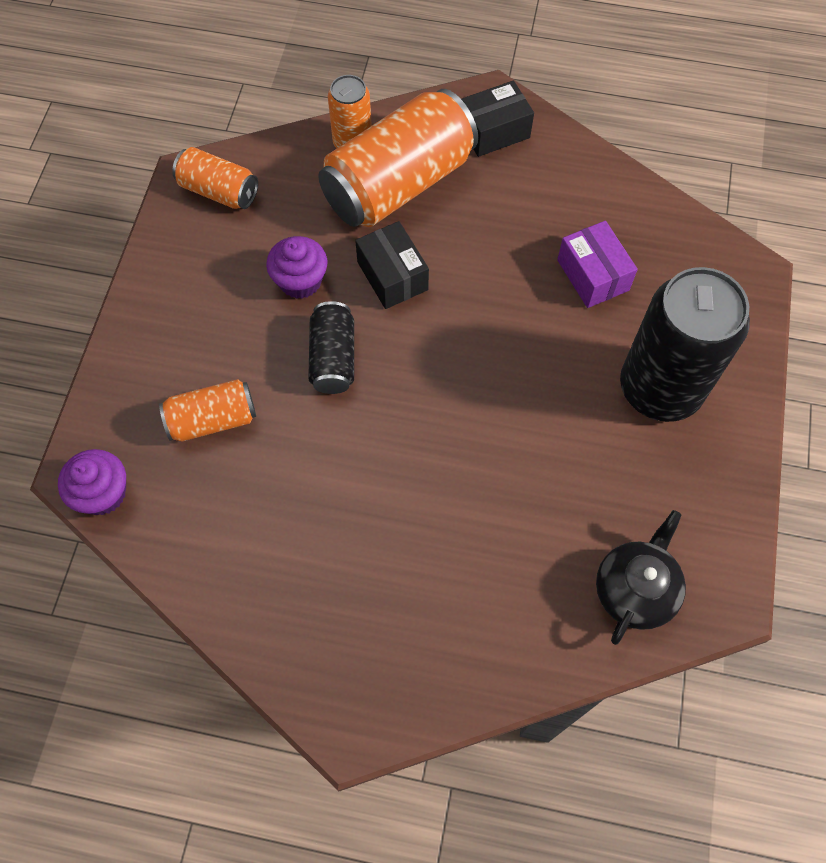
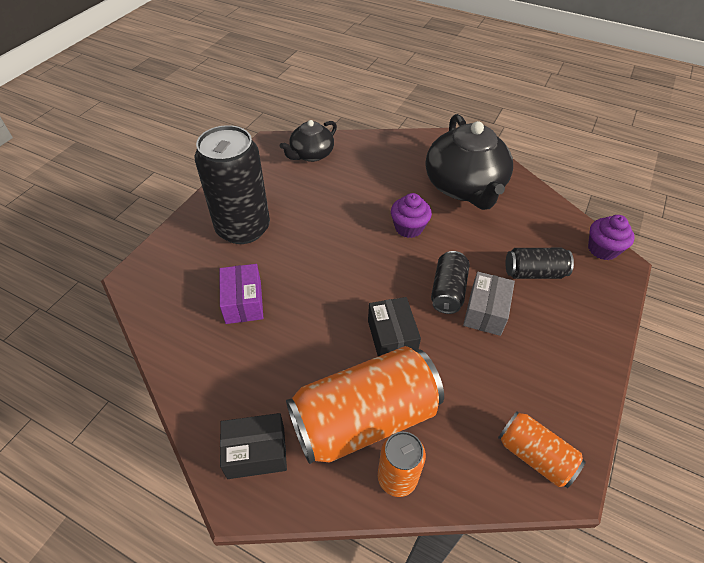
camera: 165 degrees left, 15 degrees down
(213, 420) = (534, 273): orange can -> black can
(279, 339) = (485, 312): none -> grey box
(300, 281) = (465, 351): purple cupcake -> purple cupcake (409, 228)
(333, 578) = (464, 187): none -> black teapot

